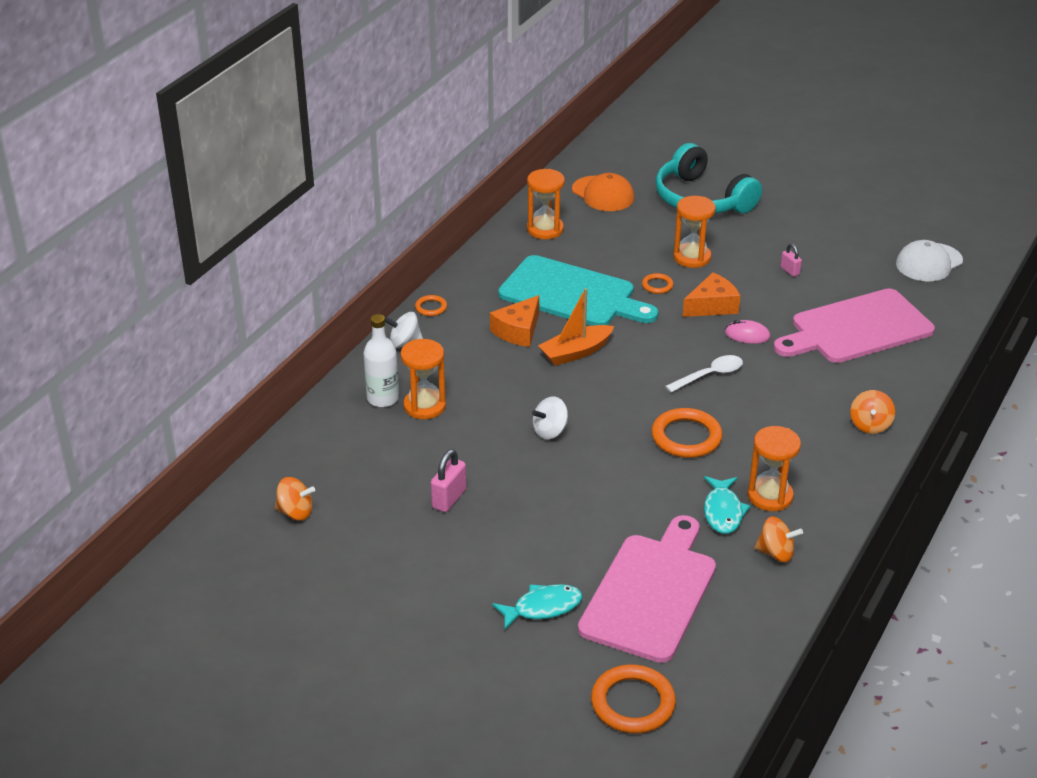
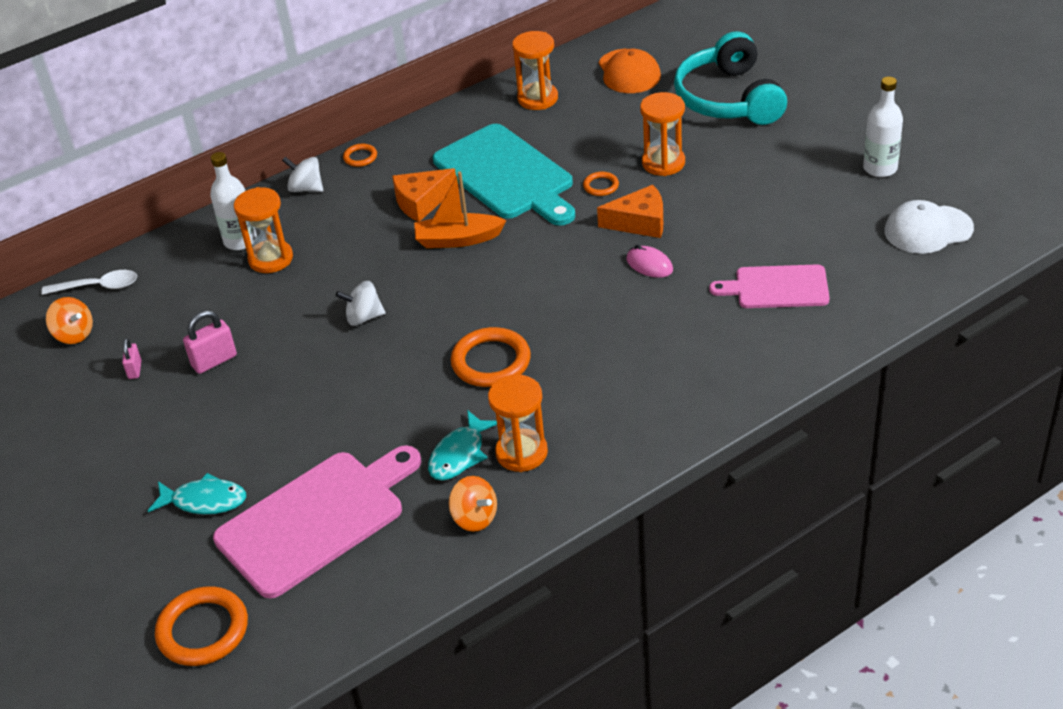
camera: 30 degrees right, 5 degrees up
(709, 375) = (572, 300): white spoon -> white spoon (98, 287)
(790, 271) = (757, 203): pink padlock -> pink padlock (135, 370)
(856, 328) = (777, 287): pink cutting board -> pink cutting board, size x0.60
(858, 227) = (880, 168): none -> white bottle
(870, 425) = (697, 403): orange spinning top -> none

